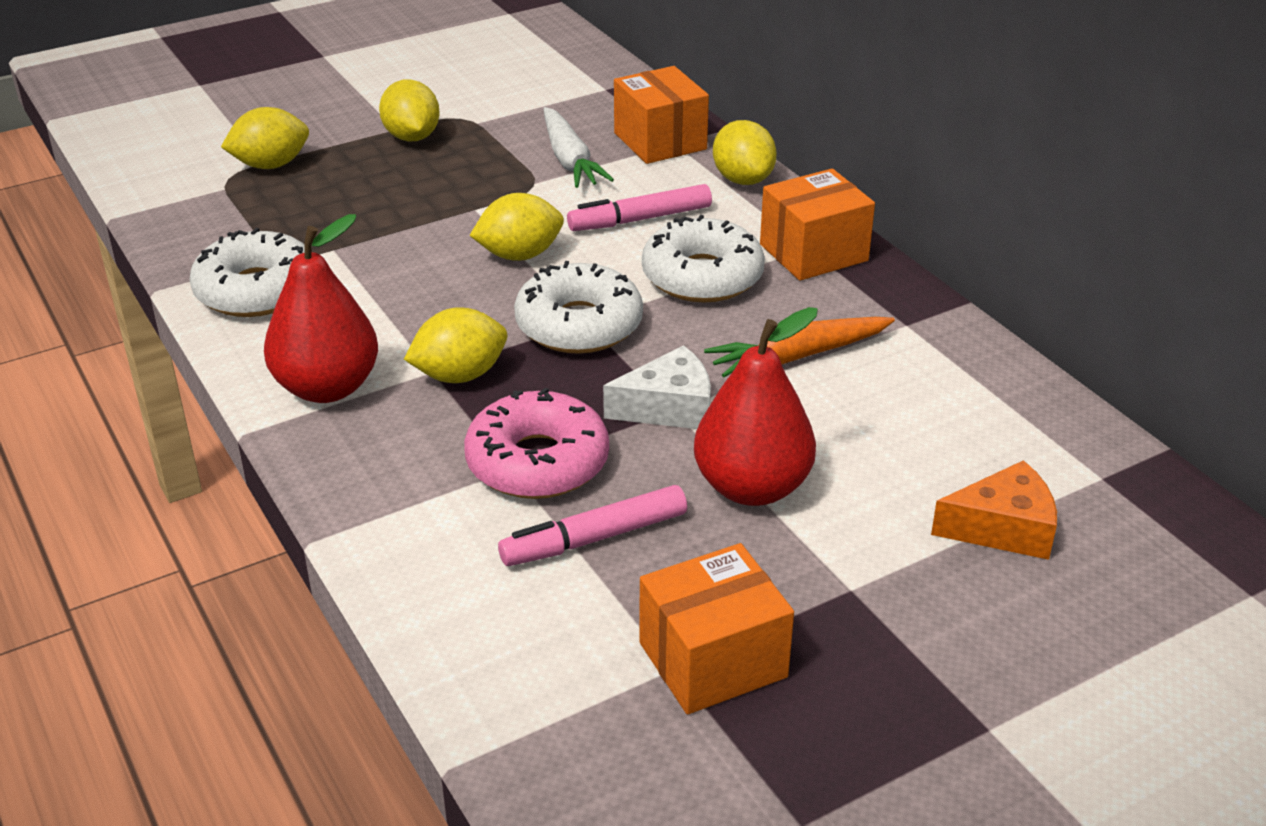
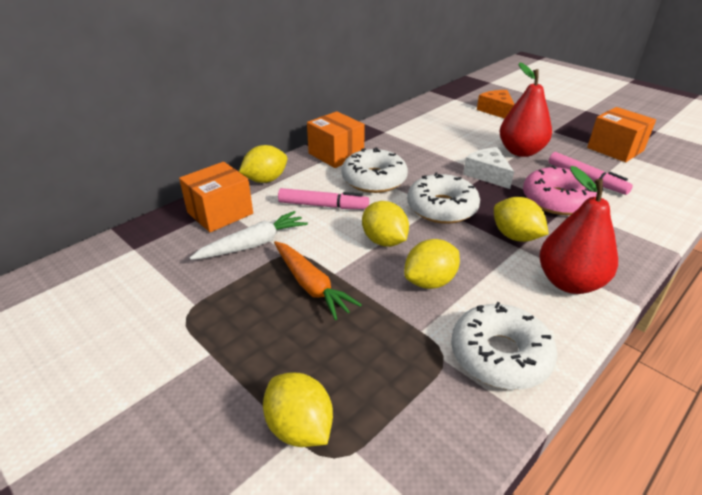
camera: 105 degrees left, 0 degrees up
(412, 137) = (226, 337): yellow lemon -> yellow lemon (430, 281)
(640, 219) = (323, 206): pink marker -> pink marker turned 45 degrees counterclockwise
(798, 356) = (425, 151): orange carrot -> orange carrot (311, 285)

